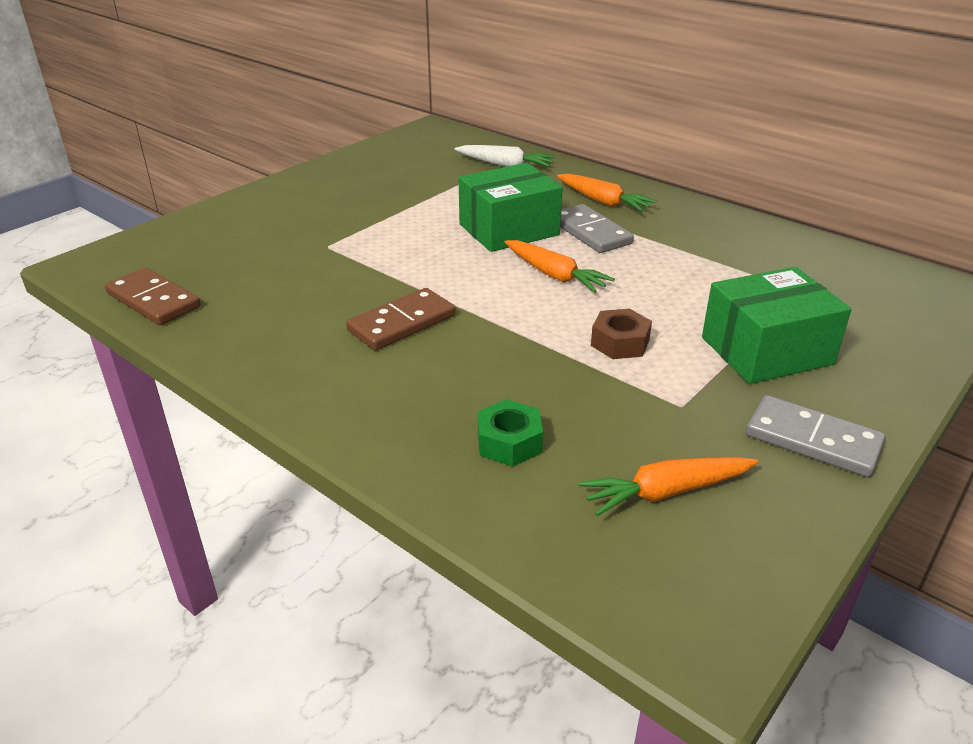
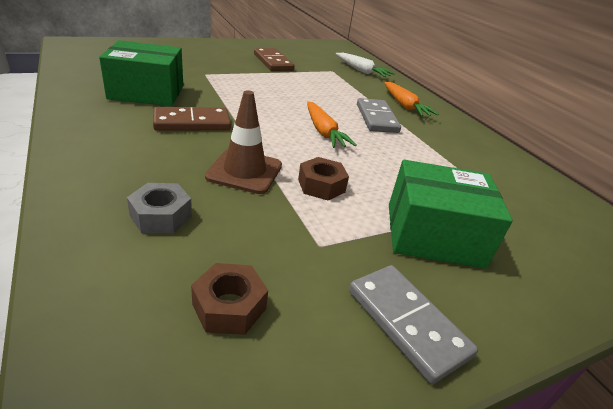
camera: 20 degrees right, 0 degrees up
(154, 300) = (78, 67): brown domino -> brown domino (273, 62)
(509, 229) = (324, 100): green box -> green box (147, 92)
(509, 442) = (161, 216): green nut -> grey nut
(529, 359) = (244, 171): none -> brown traffic cone
(666, 492) = (229, 306): orange carrot -> brown nut

